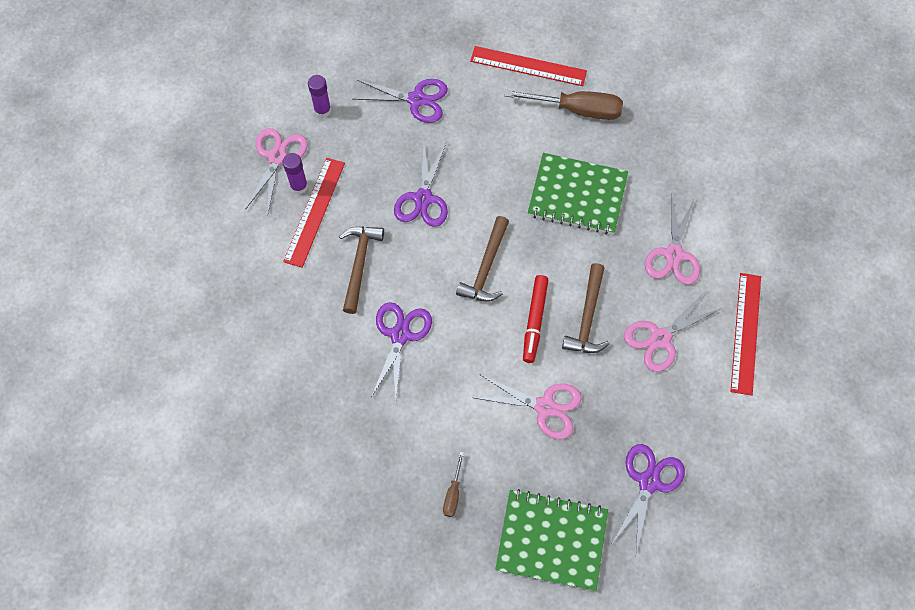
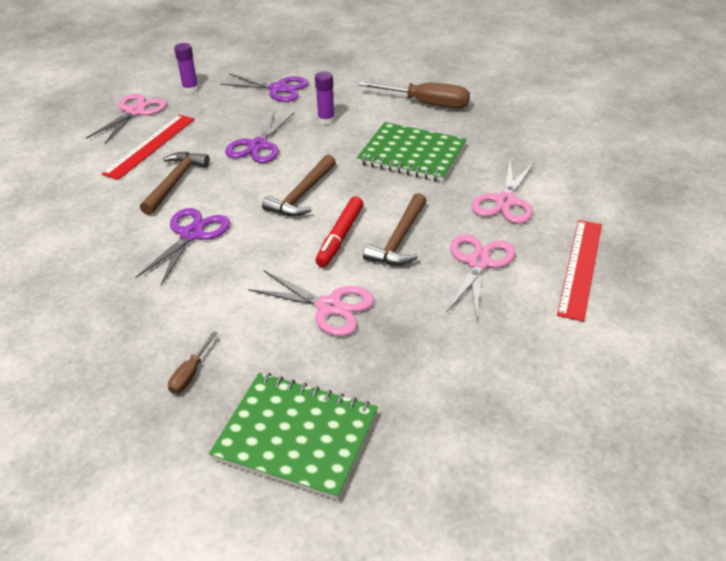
camera: 10 degrees right, 25 degrees down
(299, 186) = (144, 130): purple glue stick -> purple glue stick (326, 120)
(528, 66) = (387, 77): red ruler -> none
(649, 482) = (439, 390): purple scissors -> none
(660, 338) = (478, 263): pink scissors -> pink scissors turned 135 degrees clockwise

